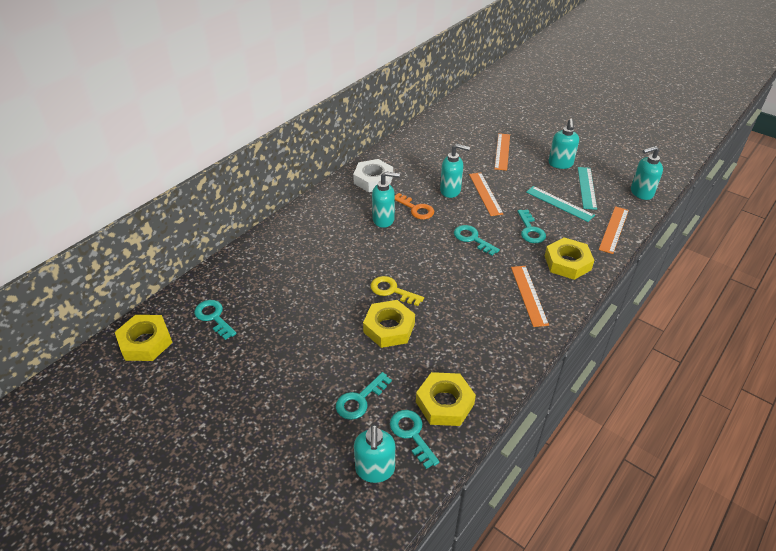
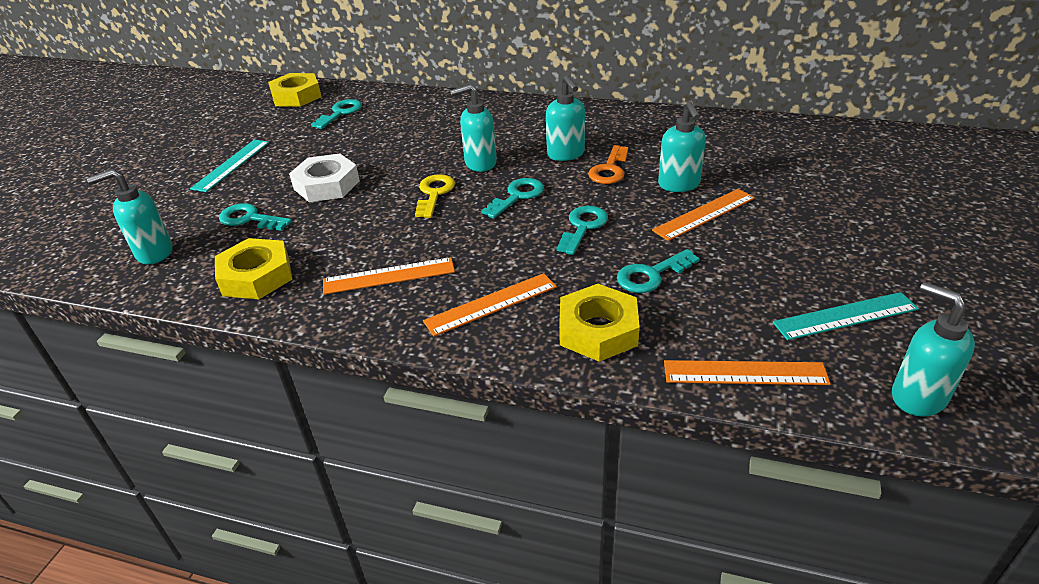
camera: 70 degrees right, 5 degrees down
(373, 180) = (641, 127): white nut -> white nut (326, 185)
(389, 328) = (368, 208): yellow nut -> none
(411, 434) = (205, 264): turquoise key -> turquoise key (517, 196)
(502, 151) = (841, 204): orange ruler -> orange ruler (389, 276)
(559, 203) = (757, 292): turquoise ruler -> turquoise ruler (231, 165)
(560, 164) = (884, 271): turquoise soap dispenser -> turquoise soap dispenser (480, 163)

